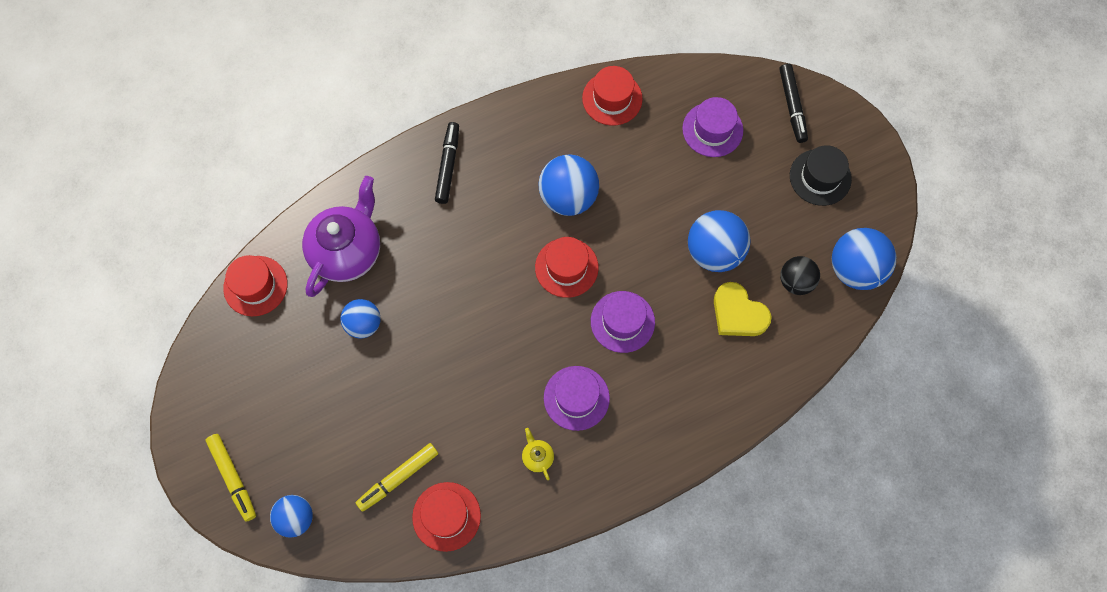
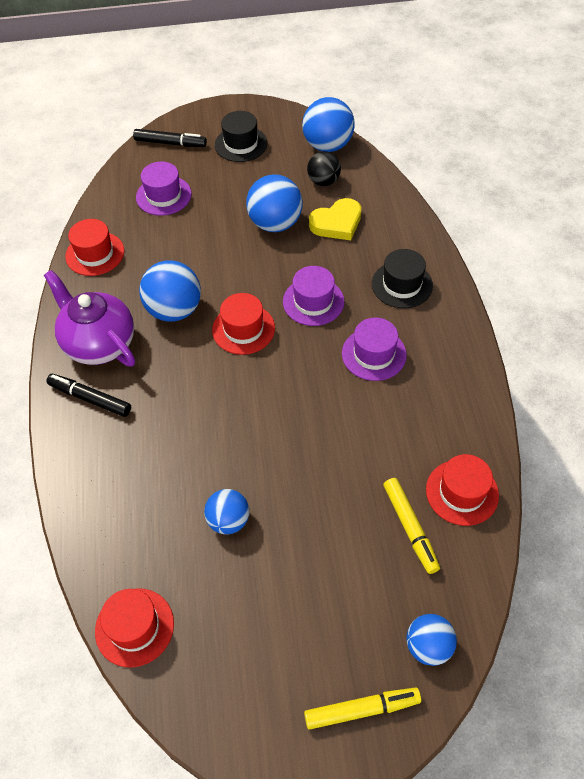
camera: 70 degrees left, 15 degrees down
(347, 252) = (139, 517): purple teapot -> purple teapot (99, 343)
(537, 457) = (422, 399): yellow teapot -> none
(675, 403) = (402, 284): none -> black hat

